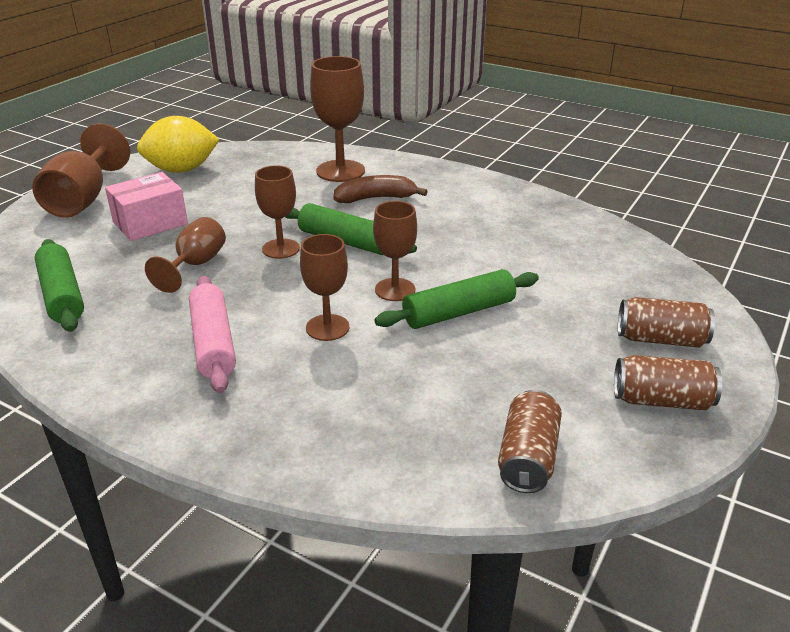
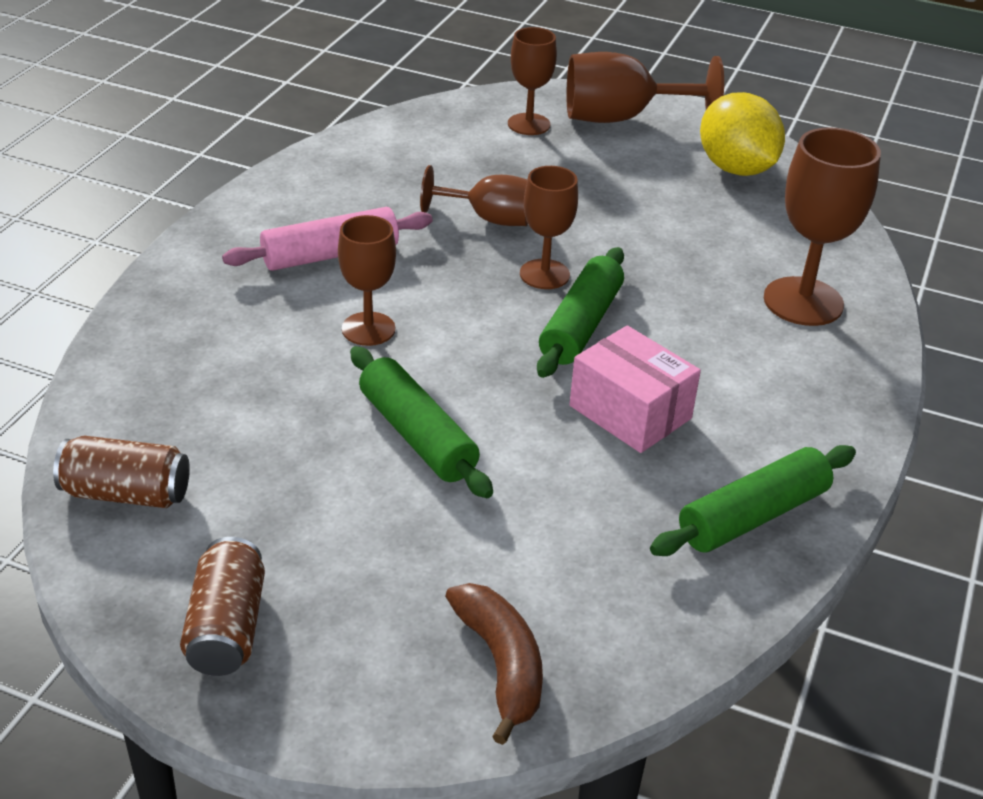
camera: 80 degrees right, 5 degrees up
(62, 295) = (408, 150): green rolling pin -> green rolling pin (753, 516)
(150, 223) = (579, 172): pink box -> pink box (630, 412)
(375, 198) = (724, 343): brown banana -> brown banana (501, 664)
(395, 290) = (463, 376): brown goblet -> brown goblet (529, 124)
(660, 339) = (373, 646): brown can -> none

